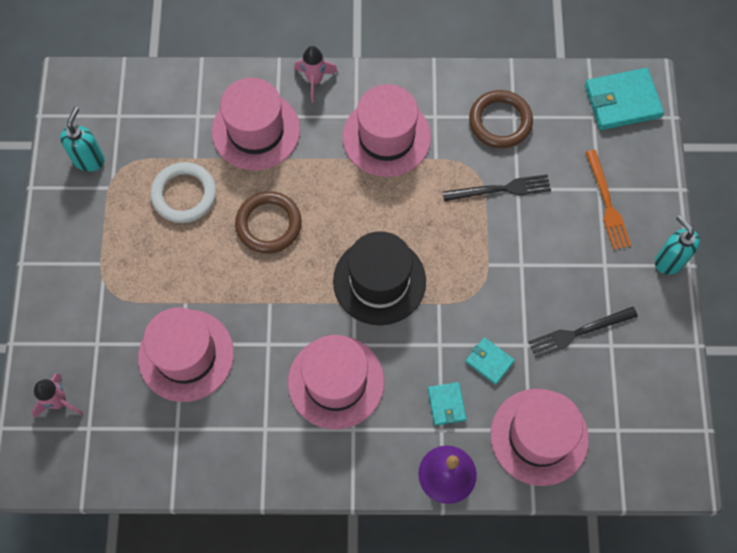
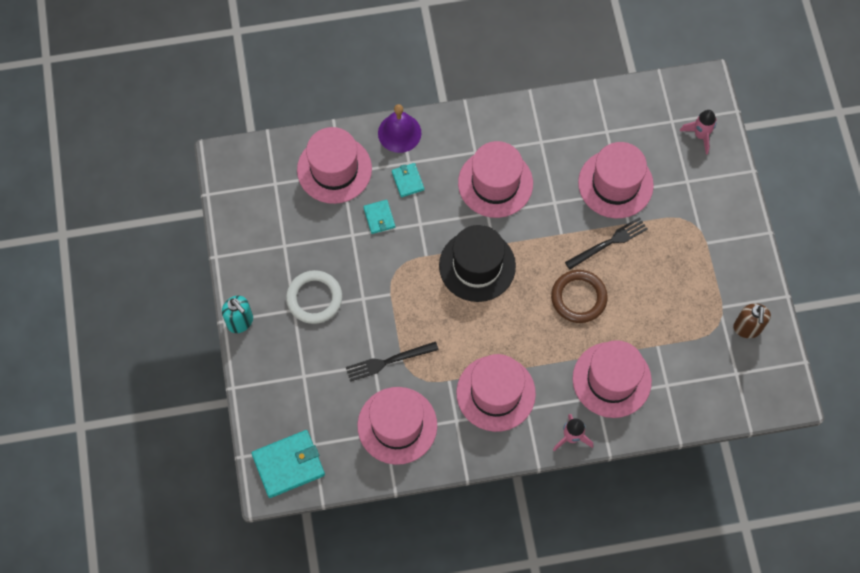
camera: 170 degrees right, 0 degrees up
(89, 159) = (747, 328): turquoise soap dispenser -> brown soap dispenser
(184, 194) = (656, 311): white ring -> white ring (314, 298)
(489, 361) = (379, 217): turquoise wallet -> turquoise wallet turned 45 degrees clockwise
(500, 121) = (397, 425): brown ring -> pink hat
(579, 332) = (310, 251): black fork -> black fork (608, 243)
(607, 203) = (295, 364): orange fork -> none

